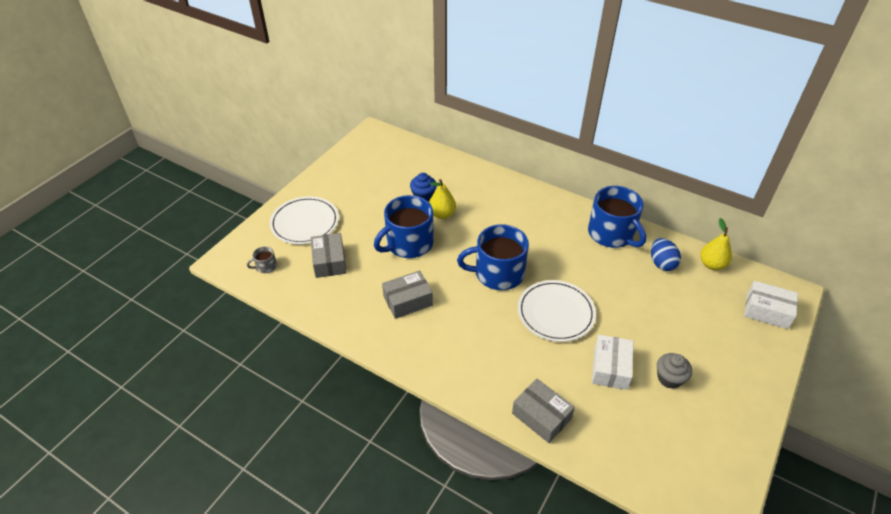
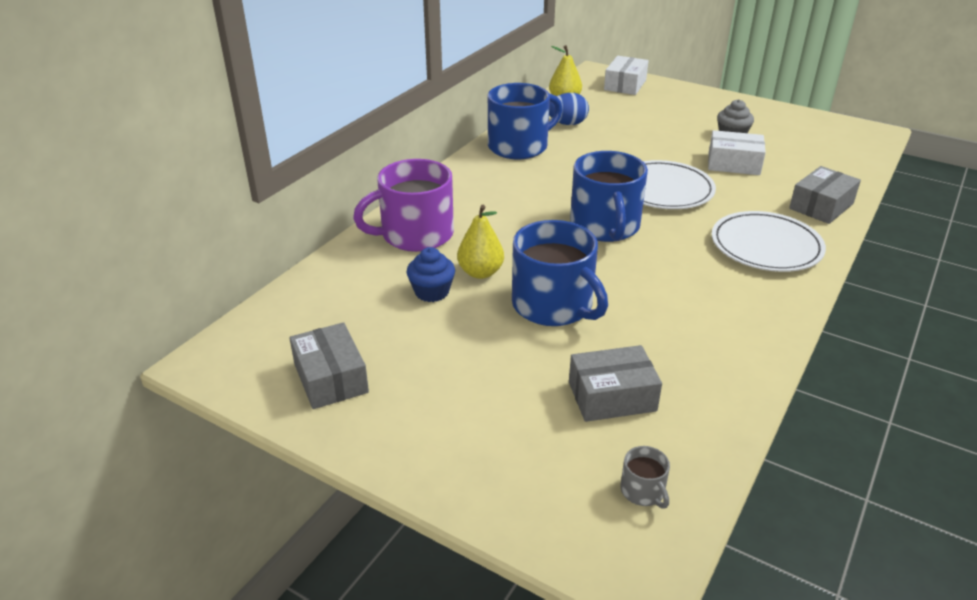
camera: 90 degrees left, 10 degrees down
(305, 223) = (505, 443): white plate -> white plate (766, 246)
(408, 301) = (680, 303): grey box -> grey box (331, 378)
(482, 187) = (415, 234): none -> purple mug

